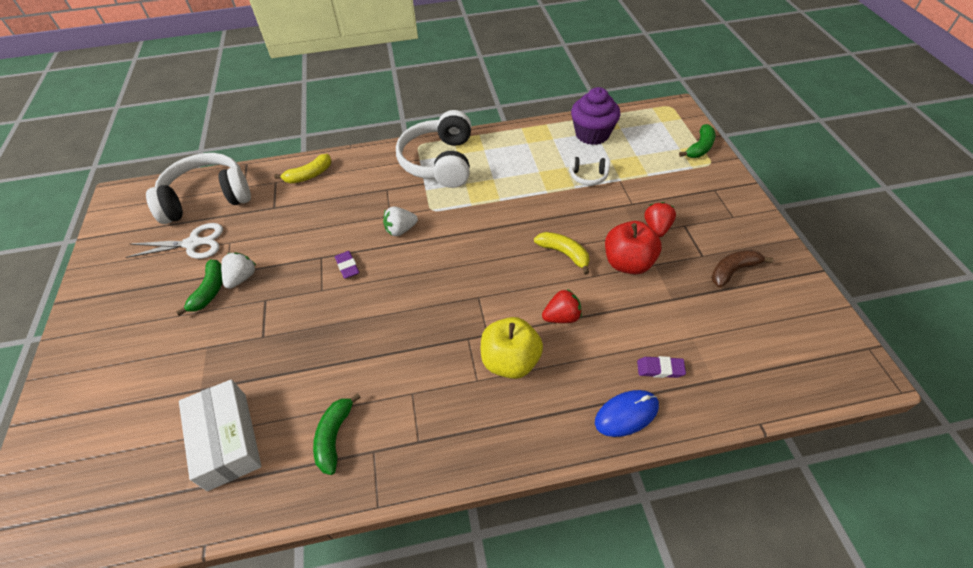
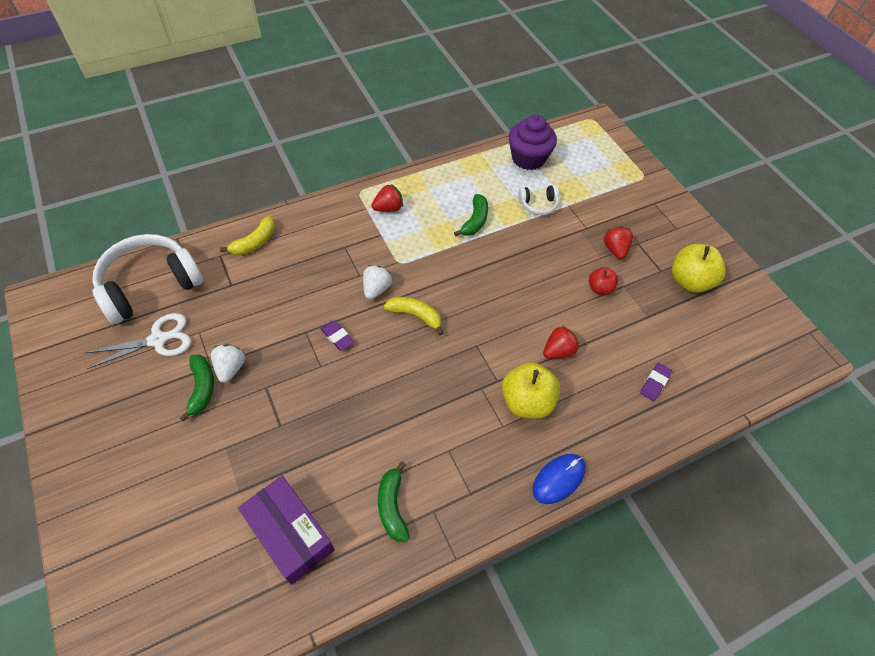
camera: 20 degrees left, 5 degrees up
(227, 440) = (289, 533): white box -> purple box
(400, 230) = (376, 289): white strawberry -> white strawberry turned 150 degrees clockwise
(440, 162) = (388, 208): white headphones -> red strawberry
(564, 253) = (541, 288): yellow banana -> yellow banana (415, 315)
(626, 414) = (639, 429): blue mouse -> blue mouse (558, 479)
(628, 263) = (600, 288): red apple -> red apple, size x0.57
(660, 369) = (654, 383): purple eraser -> purple eraser turned 45 degrees counterclockwise
(700, 148) = (630, 161): green banana -> green banana (475, 221)
(733, 271) = (689, 281): brown banana -> yellow apple

